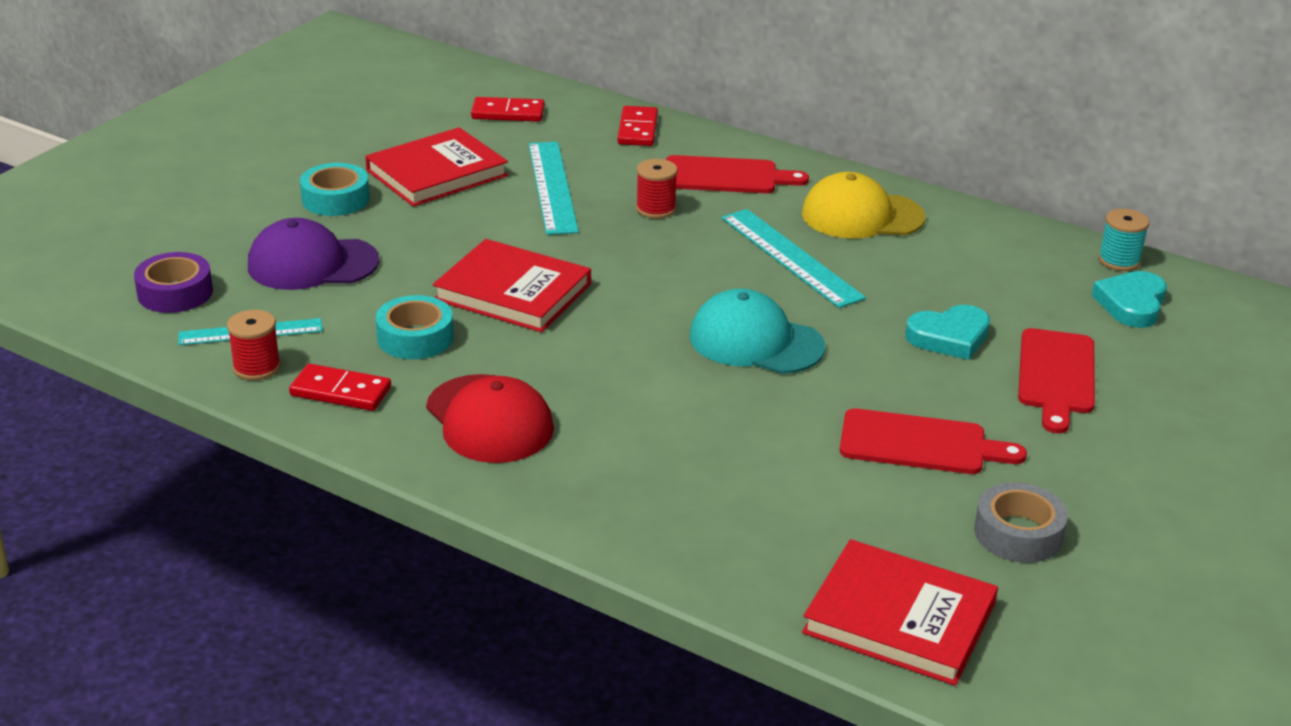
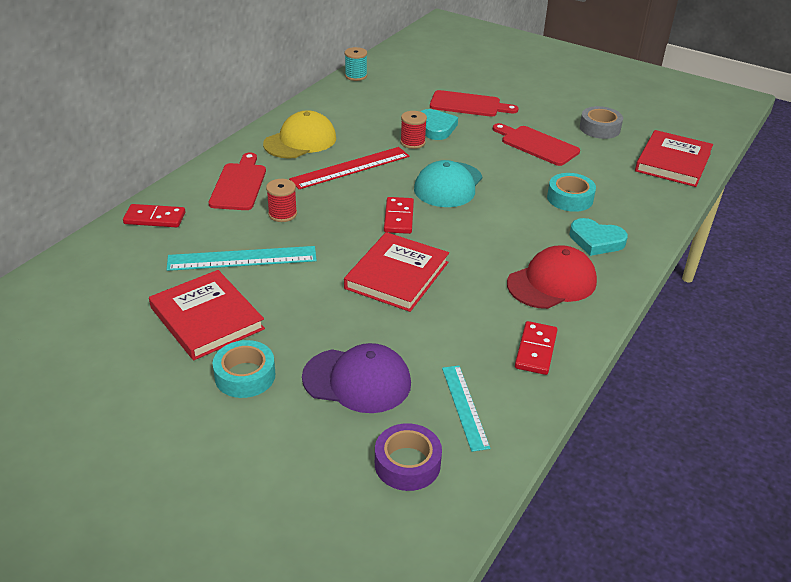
camera: 90 degrees left, 5 degrees up
(257, 367) = (513, 397): red spool -> red spool (412, 142)
(312, 264) = (357, 380): purple cap -> purple cap turned 75 degrees counterclockwise
(415, 338) = (461, 318): turquoise tape -> turquoise tape (570, 198)
(508, 113) = (102, 282): red domino -> red domino (399, 217)
(790, 257) = (350, 168): turquoise ruler -> red ruler
(862, 216) = (300, 141): yellow cap -> yellow cap turned 135 degrees counterclockwise
(920, 444) = (537, 145): red cutting board -> red cutting board turned 60 degrees counterclockwise
(1131, 304) = (399, 78): turquoise heart -> turquoise heart (596, 241)

